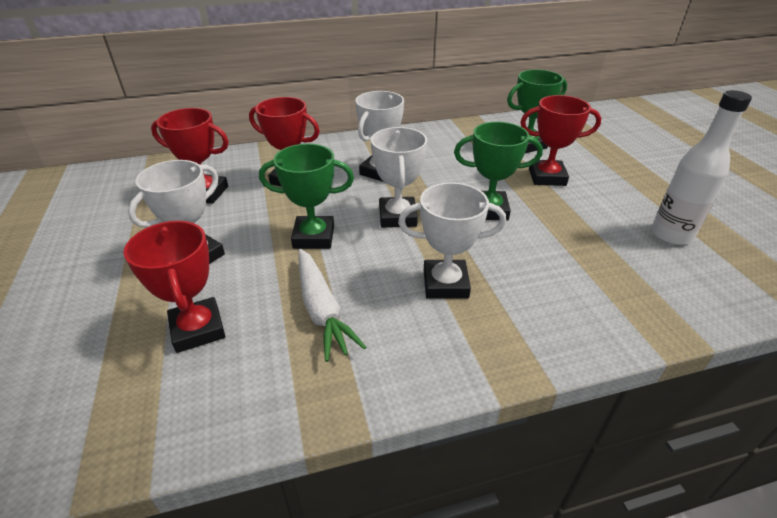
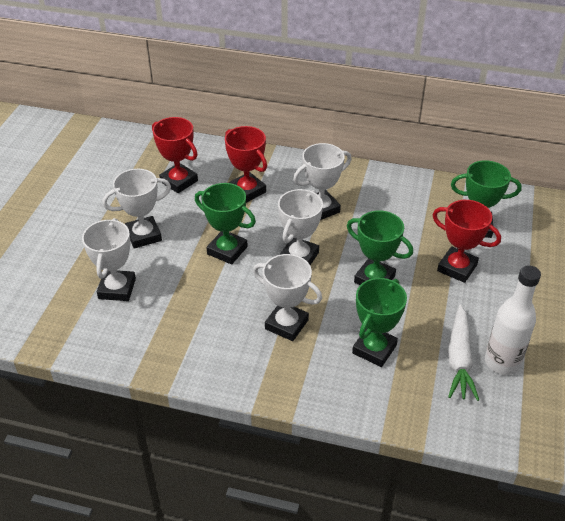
camera: 30 degrees right, 5 degrees up
(198, 329) = (117, 289): red trophy -> white trophy
(322, 310) = (194, 307): white carrot -> white carrot (459, 359)
(556, 270) = (374, 349): none -> green trophy

